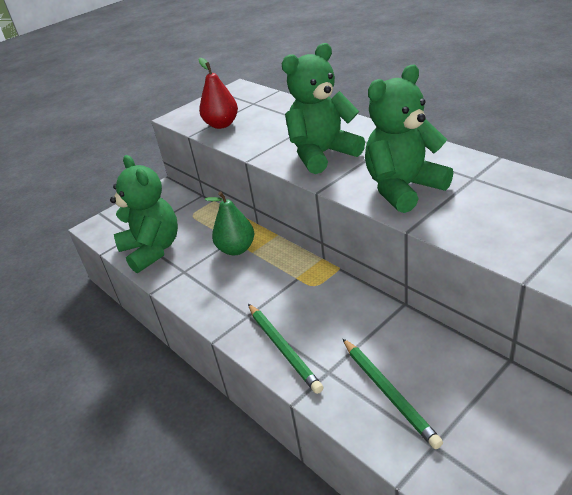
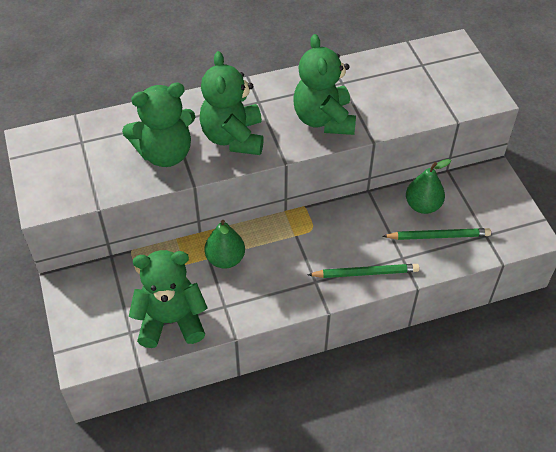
camera: 70 degrees left, 15 degrees up
(222, 124) = (103, 178): red pear -> none
(271, 135) = (165, 153): none -> green teddy bear
(425, 358) = (422, 206): none -> green pear

